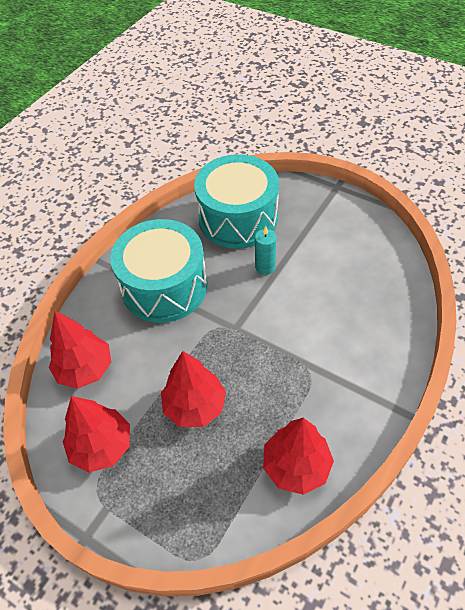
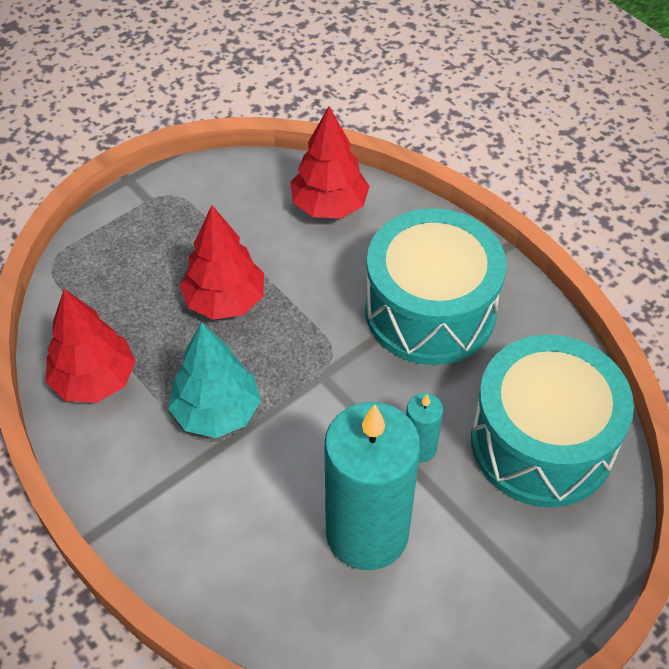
camera: 105 degrees right, 0 degrees up
(102, 446) = (219, 206): red tree -> none
(287, 376) = (216, 412): none -> turquoise tree
(329, 276) = (367, 533): none -> turquoise candle

